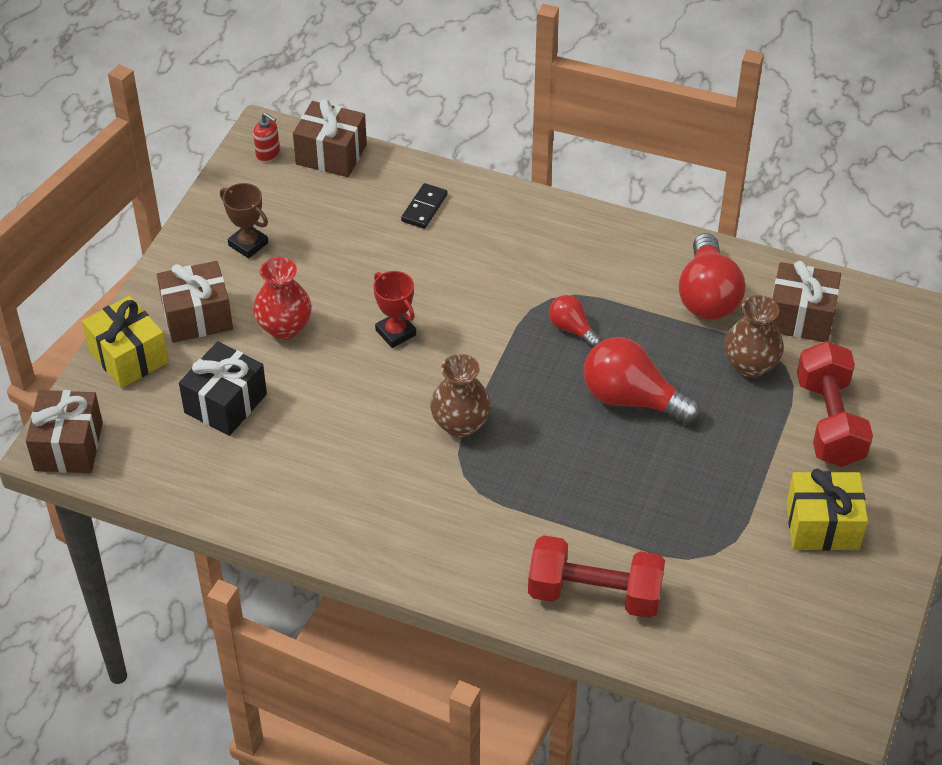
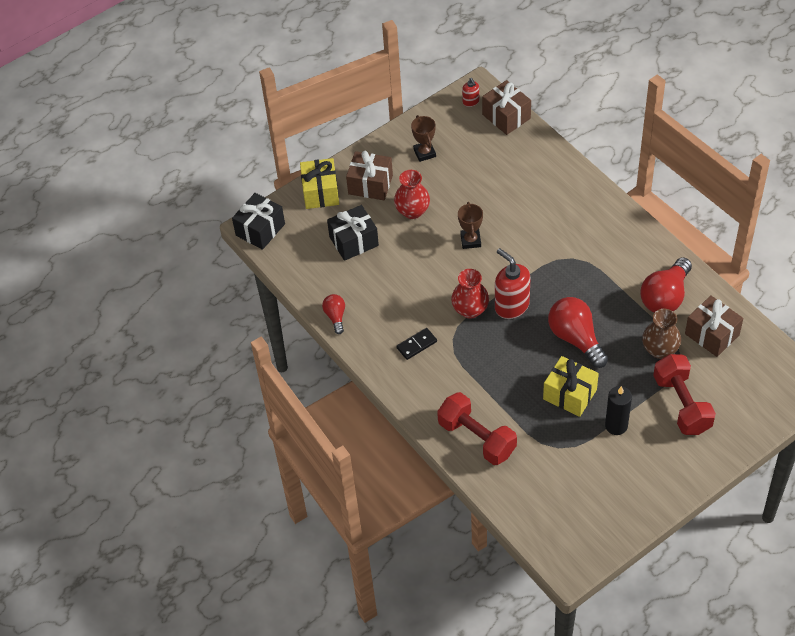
camera: 35 degrees right, 5 degrees up
(68, 446) = (260, 229): brown gift -> black gift
(395, 332) = (470, 240): red trophy -> brown trophy
(424, 208) = (537, 172): black domino -> black domino (416, 345)
(460, 424) = (470, 310): brown vase -> red vase
(514, 394) = (511, 306): none -> red soap dispenser
(572, 329) = (571, 282): red light bulb -> red light bulb (335, 316)
(768, 488) = (616, 425): none -> black candle
(822, 526) = (632, 461): yellow gift -> yellow gift (569, 394)
(830, 421) = (682, 404): red dumbbell -> red dumbbell turned 45 degrees counterclockwise

